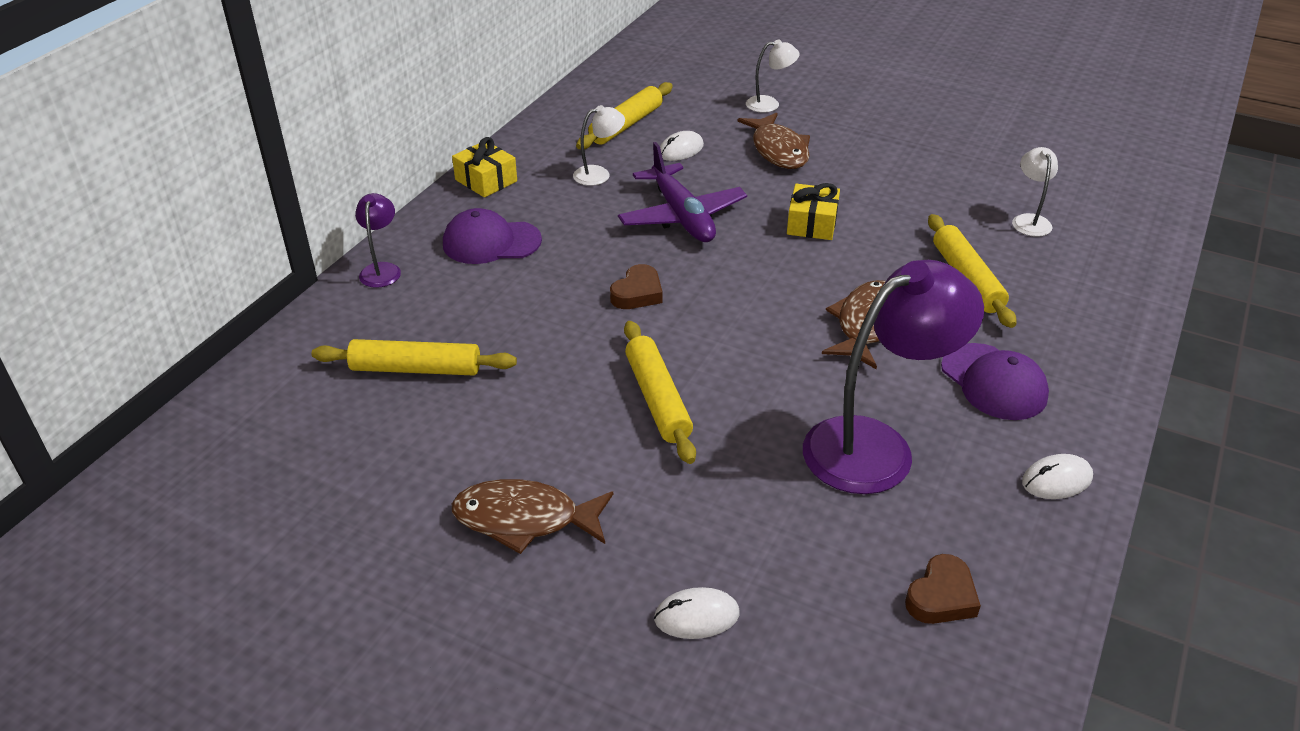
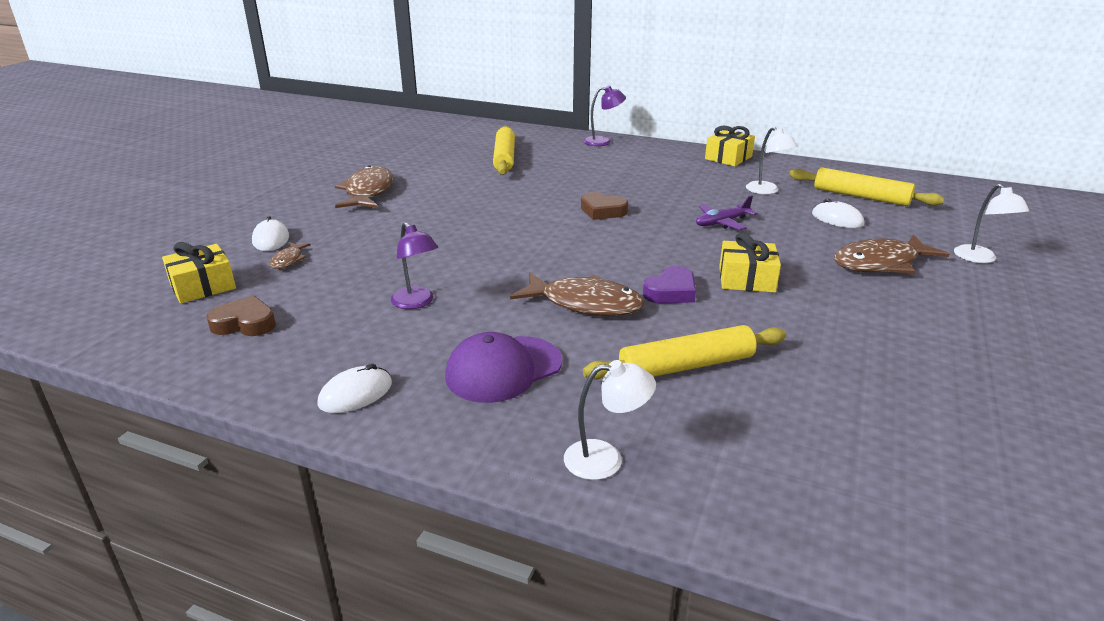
camera: 85 degrees right, 10 degrees down
(491, 242) = (648, 165): purple cap -> none
(657, 399) = (476, 222): yellow rolling pin -> none
(681, 216) = (721, 223): purple plane -> purple plane, size x0.54
(768, 582) = (288, 260): none -> brown fish
(838, 269) = (671, 291): none -> purple heart
(849, 667) = (203, 286): none -> yellow gift
(876, 446) = (416, 303): purple lamp -> purple lamp, size x0.46
(941, 596) = (244, 323): brown heart -> brown heart turned 150 degrees clockwise
(1029, 220) = (850, 427): white lamp -> white lamp (605, 459)
(1056, 480) = (355, 394): white mouse -> white mouse turned 75 degrees clockwise

